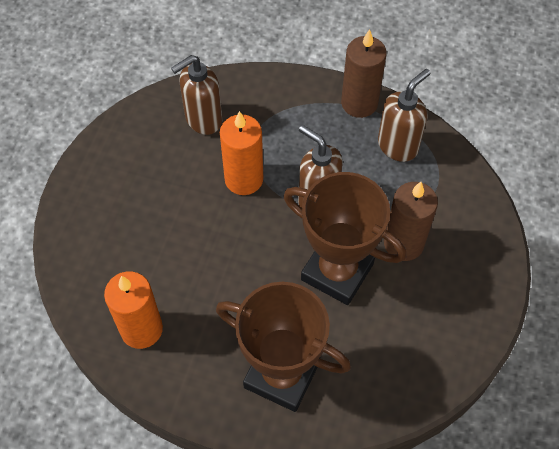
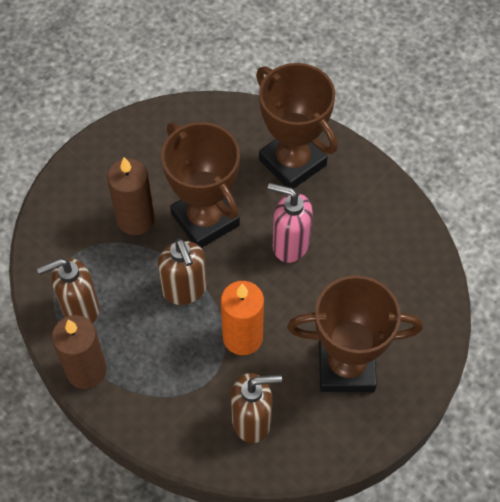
camera: 155 degrees left, 0 degrees up
(141, 191) = (346, 367): none -> brown trophy
(141, 329) = (391, 240): orange candle -> none
(241, 281) = (290, 245): none -> pink soap dispenser

